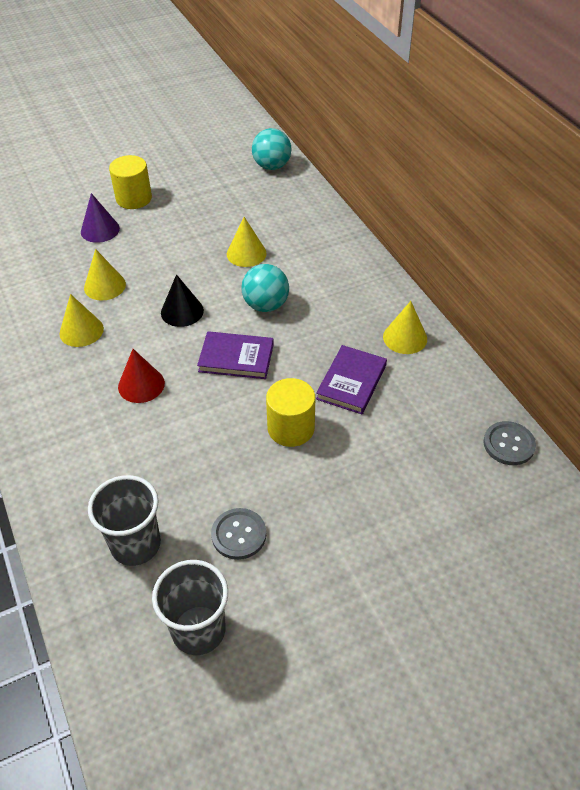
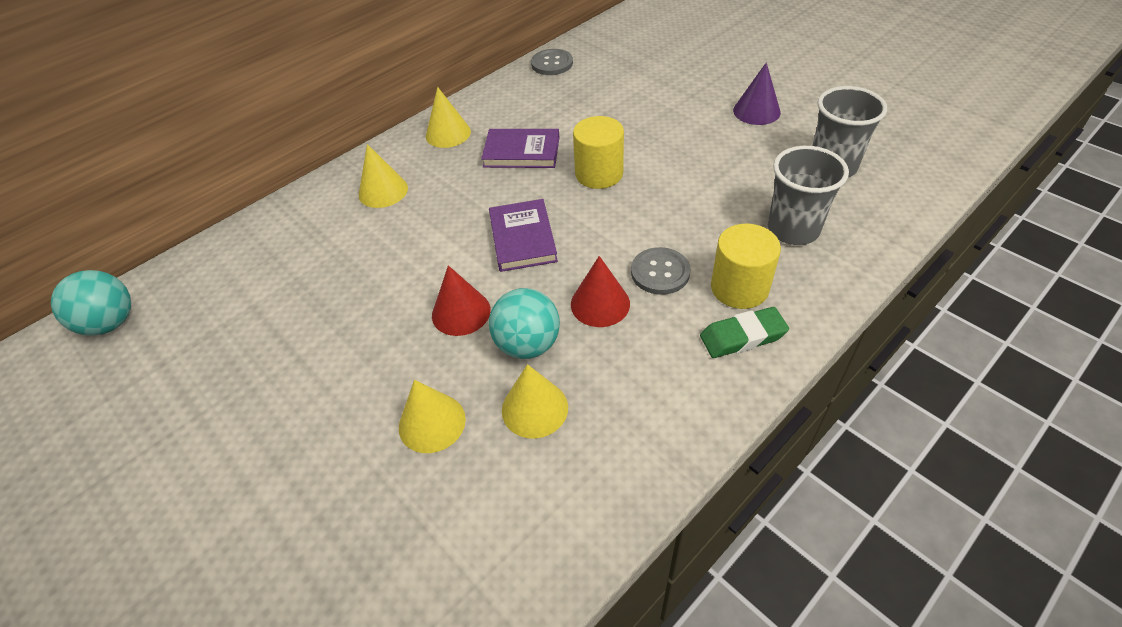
camera: 105 degrees left, 0 degrees up
(56, 456) = (742, 336): none -> green eraser
(100, 230) = (288, 496): purple cone -> purple cone (756, 111)
(134, 198) = (191, 482): yellow cylinder -> yellow cylinder (739, 288)
(182, 311) = (461, 312): black cone -> red cone
(239, 534) = (733, 171): grey button -> grey button (660, 272)
(246, 253) = (330, 287): yellow cone -> yellow cone (383, 191)
(266, 305) = (427, 240): turquoise ball -> turquoise ball (527, 344)

